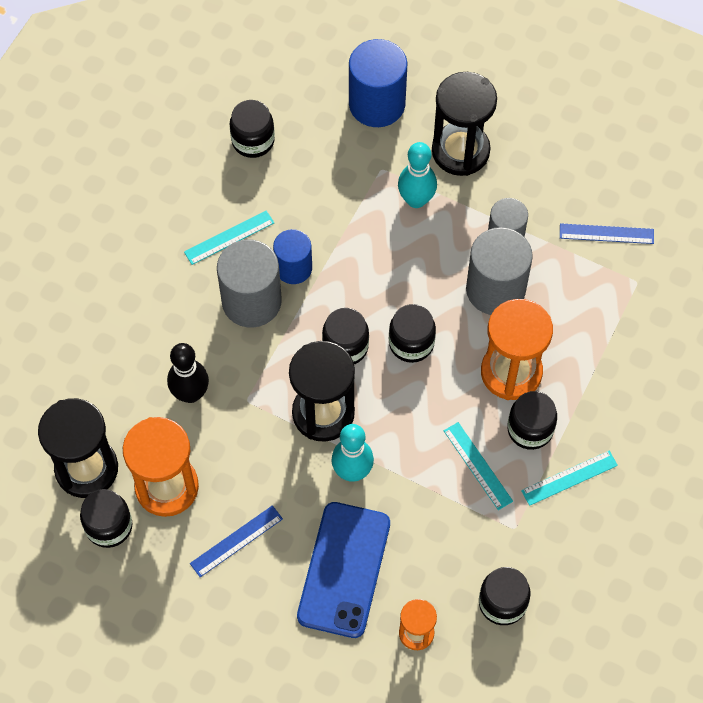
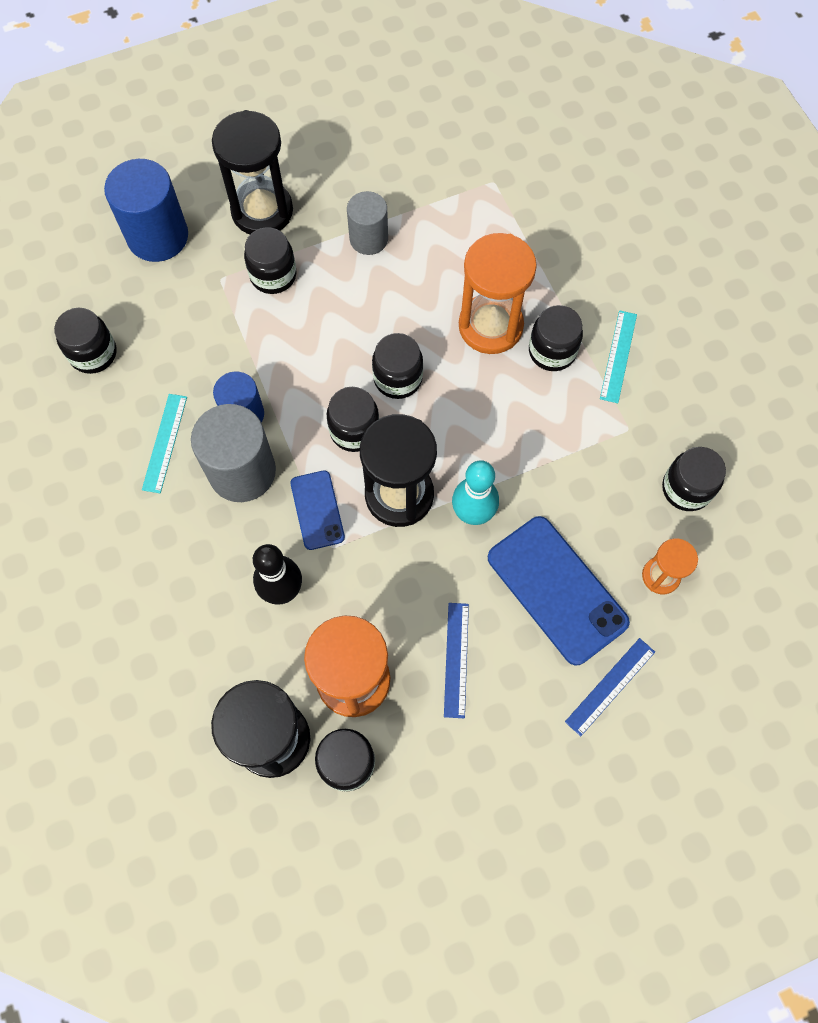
camera: 50 degrees left, 5 degrees up
(266, 370) = (317, 510): none -> blue phone
(416, 200) = (273, 275): turquoise bowling pin -> black jar
(478, 465) = (550, 413): turquoise ruler -> none
(495, 289) = (408, 281): grey cylinder -> none
(606, 234) = (433, 170): blue ruler -> blue ruler (610, 686)

